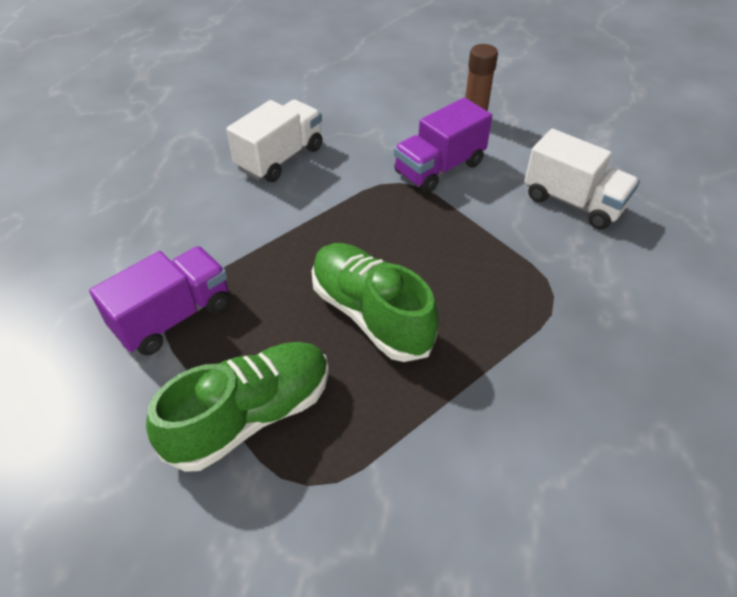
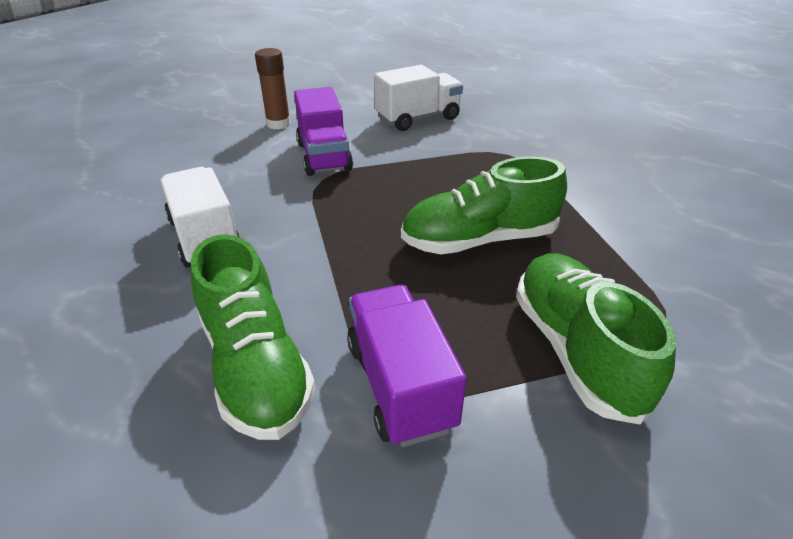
camera: 65 degrees left, 10 degrees down
(164, 240) = (255, 367): none -> green shoe

